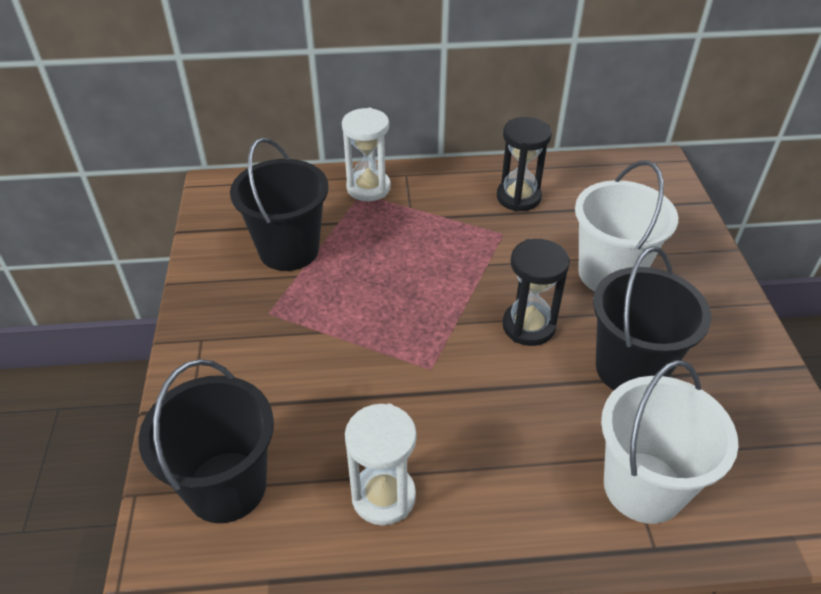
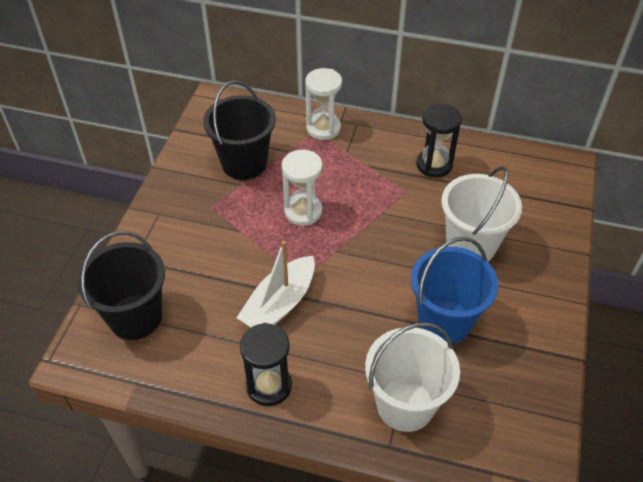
camera: 20 degrees right, 5 degrees up
(383, 496) = (229, 354): white hourglass -> white hourglass (303, 211)
(419, 409) = (279, 304): none -> white boat
(528, 326) = (386, 268): black hourglass -> black hourglass (269, 386)
(630, 368) = (444, 321): black bucket -> blue bucket

